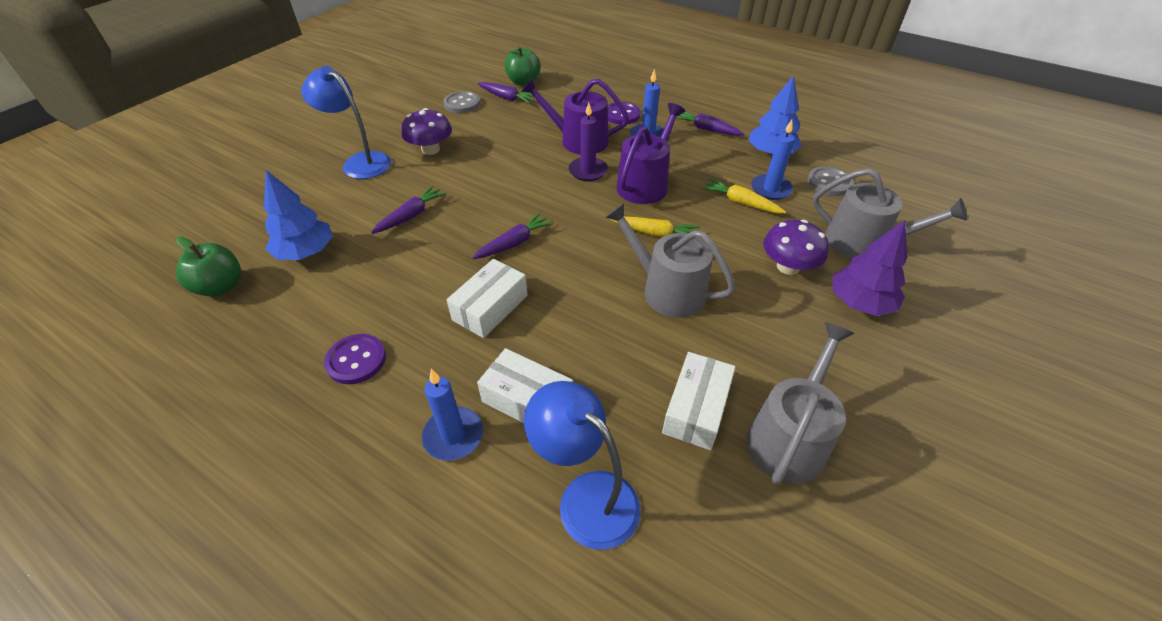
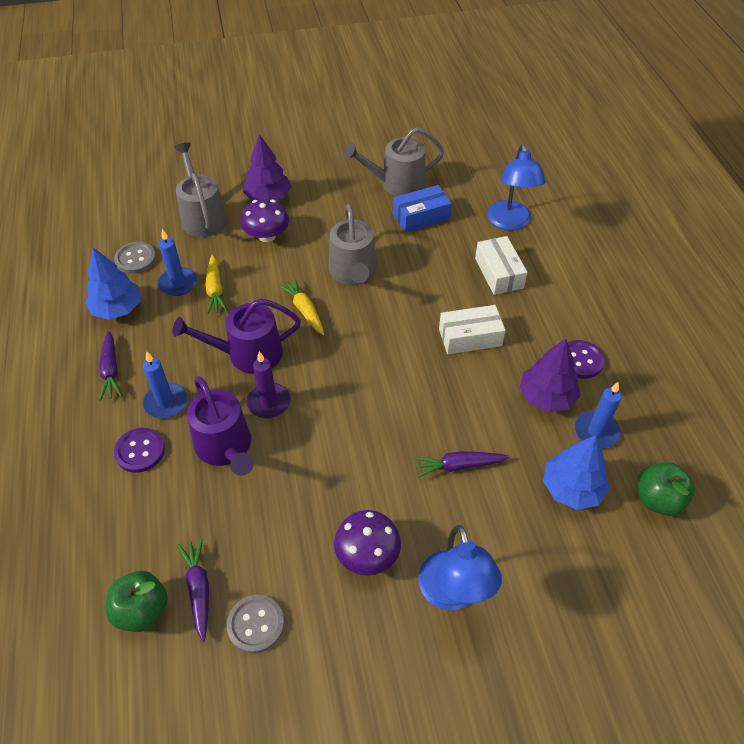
camera: 135 degrees left, 5 degrees up
(371, 303) = (546, 397): none -> purple tree
(453, 435) = (551, 283): blue candle -> blue candle (596, 431)
(514, 243) = (405, 374): purple carrot -> none
(696, 409) = (421, 217): white box -> blue box

